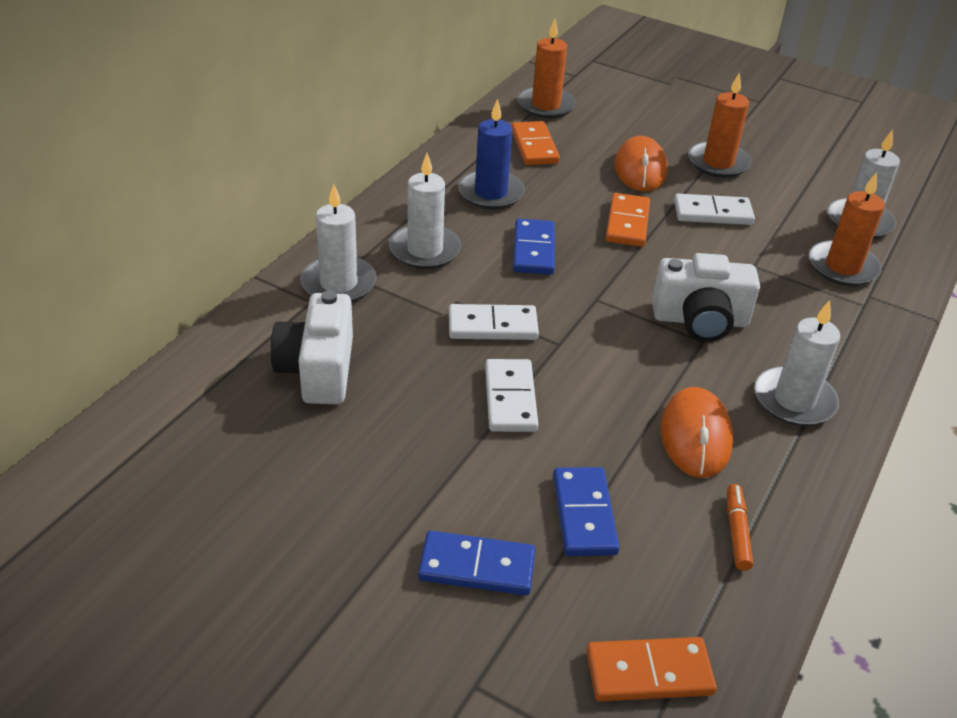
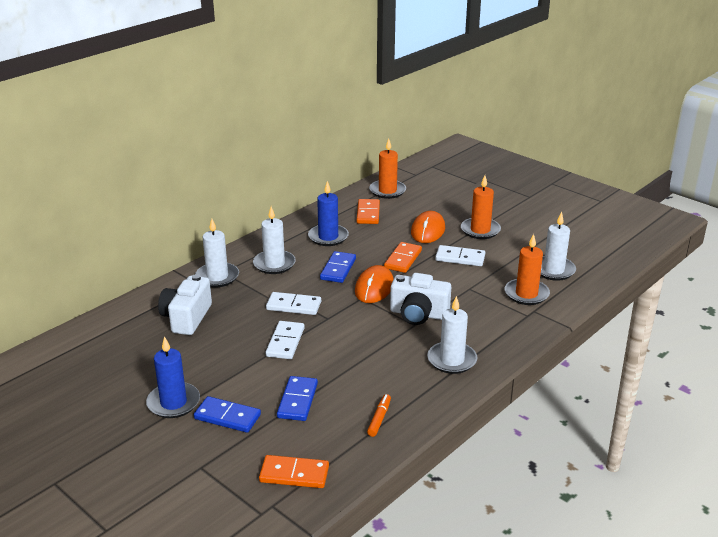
camera: 15 degrees right, 10 degrees down
(366, 550) = (173, 403): none -> blue candle
(695, 436) = (382, 371): orange mouse -> orange mouse (374, 287)

